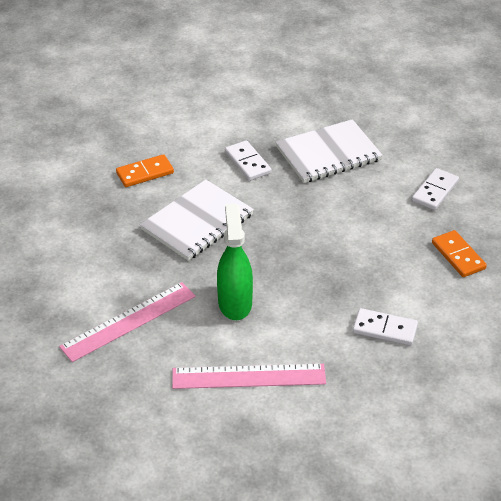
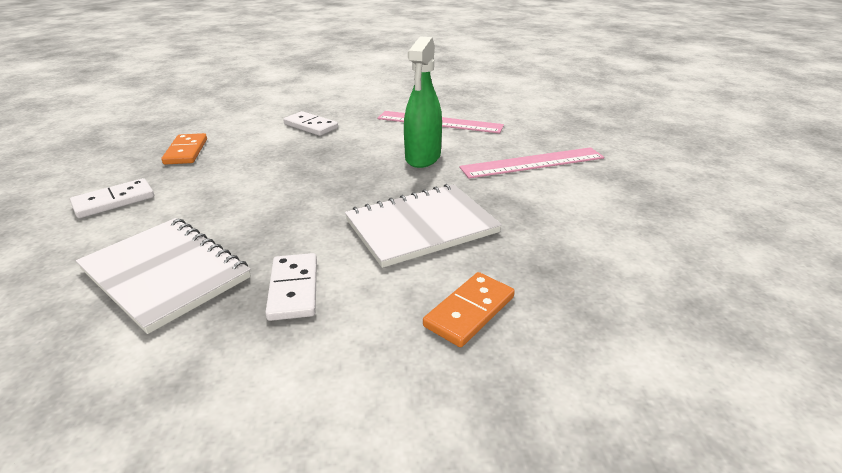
camera: 160 degrees left, 10 degrees down
(145, 173) = (469, 311): orange domino -> orange domino turned 45 degrees counterclockwise
(328, 153) = (165, 274): white notebook -> white notebook turned 45 degrees clockwise

